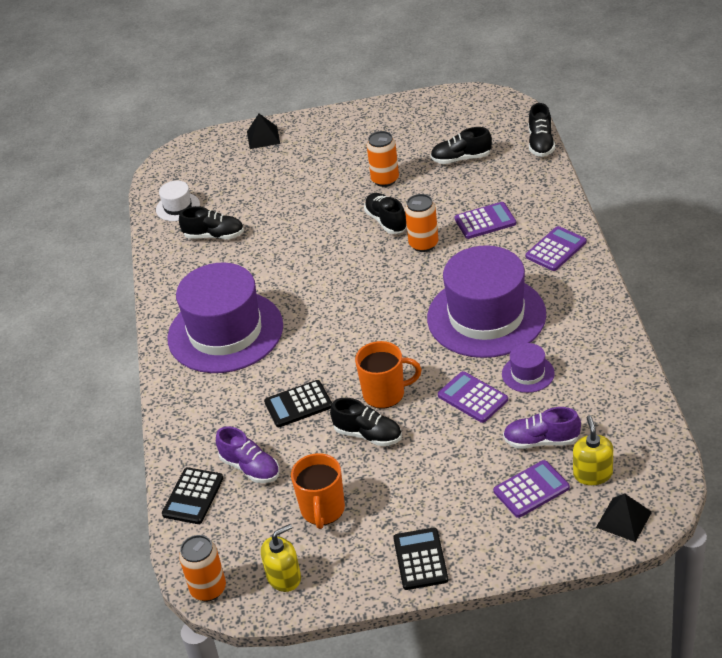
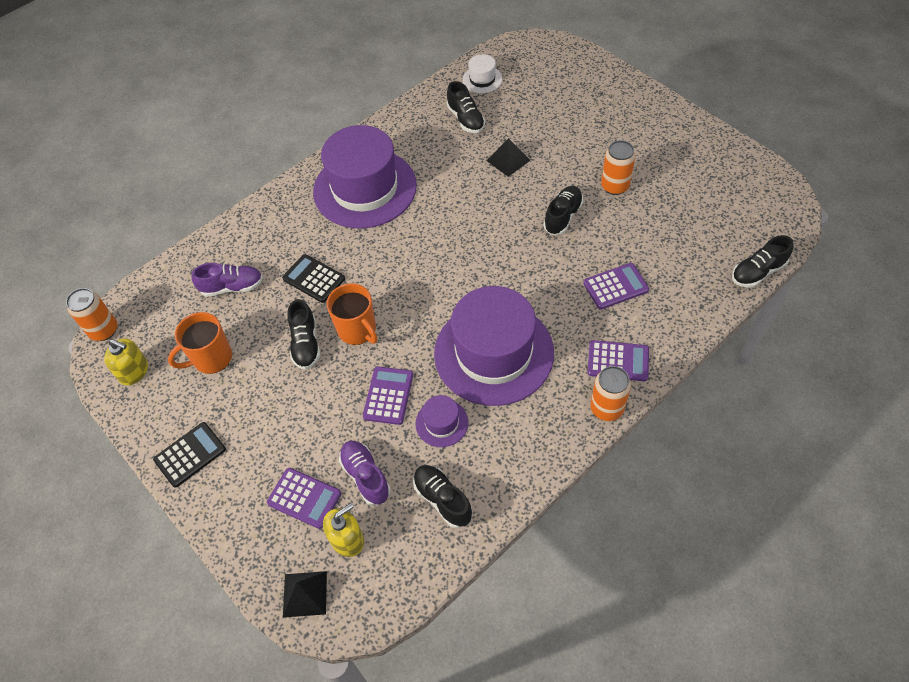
camera: 55 degrees right, 15 degrees up
(193, 496) = (187, 269): black calculator -> none
(250, 468) = (232, 287): purple shoe -> purple shoe turned 105 degrees counterclockwise
(263, 137) = (603, 80): black pyramid -> black pyramid (508, 160)
(423, 244) = (553, 258): orange can -> orange can (606, 408)
(461, 158) = (686, 224): black shoe -> black shoe (442, 499)
(485, 221) = (615, 286): purple calculator -> purple calculator turned 60 degrees counterclockwise

